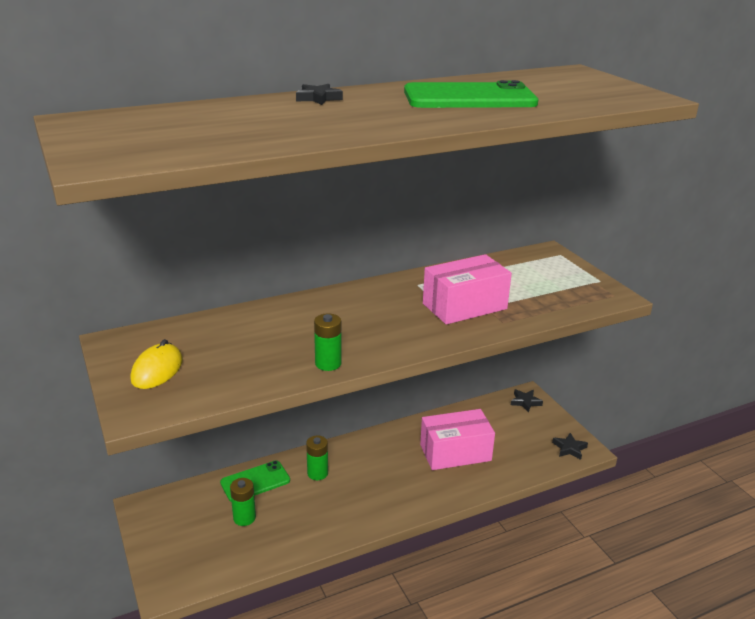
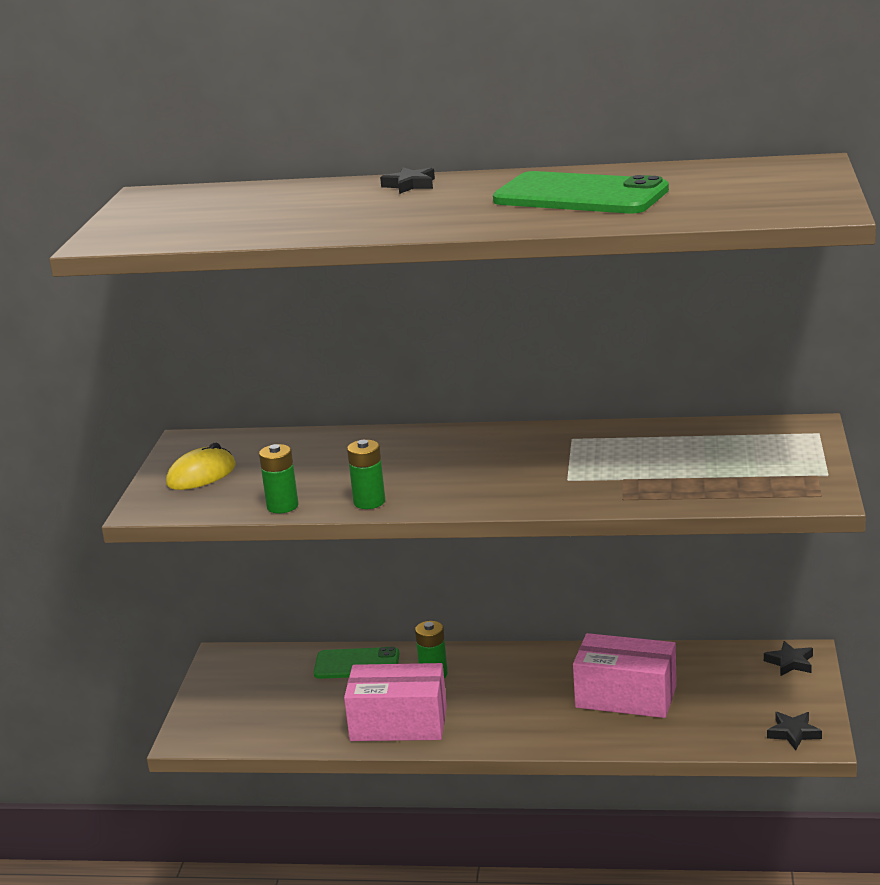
camera: 35 degrees right, 5 degrees down
(244, 518) = (315, 696): green battery -> green battery (282, 506)
(464, 306) = (598, 473): pink box -> pink box (398, 723)

